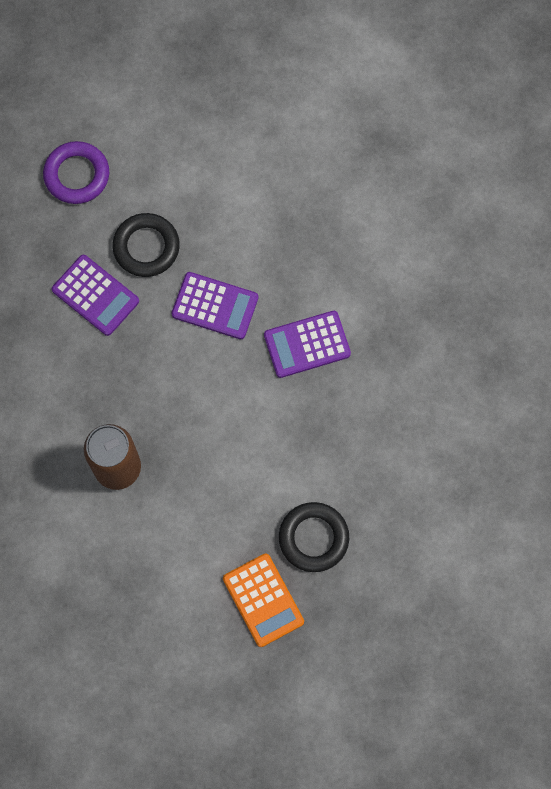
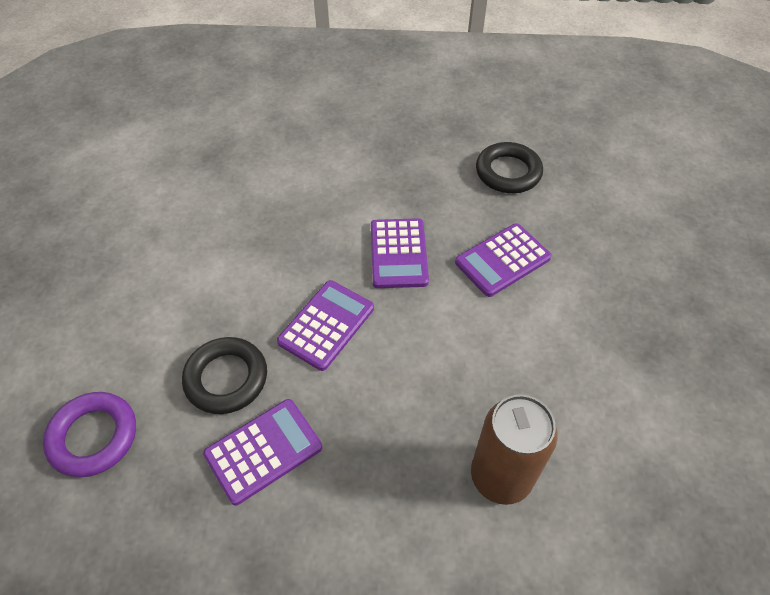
camera: 75 degrees left, 20 degrees down
(263, 600) = (682, 354): orange calculator -> none
(313, 538) = (612, 293): black ring -> black ring (508, 172)
(325, 437) = (502, 260): none -> purple calculator

